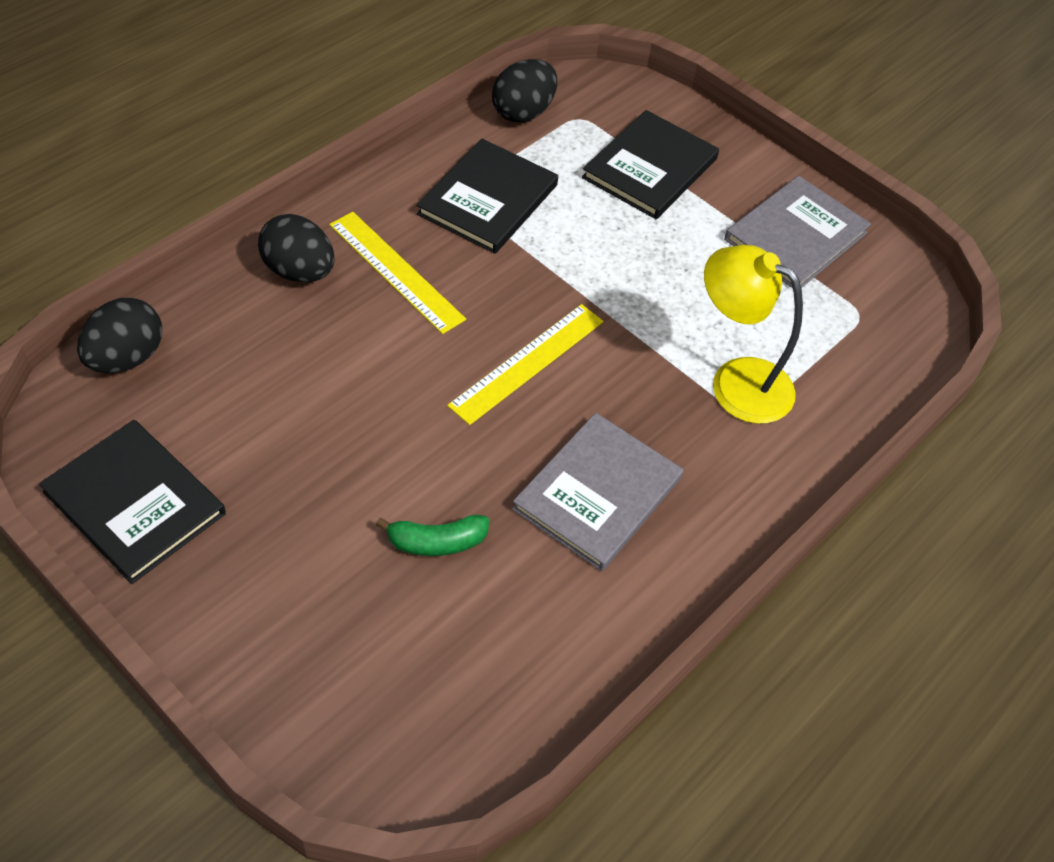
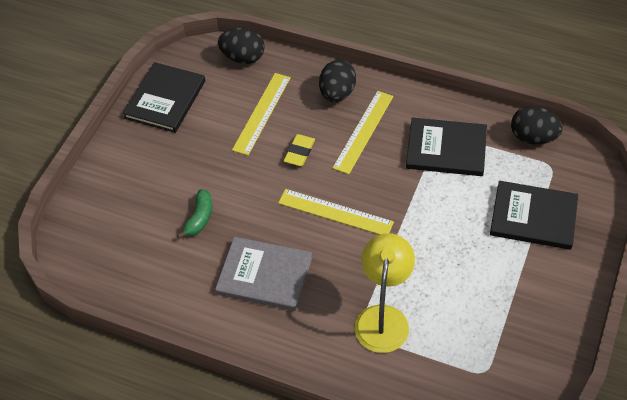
camera: 75 degrees right, 0 degrees up
(270, 377) = (262, 113): none -> yellow ruler
(385, 361) = (299, 152): none -> yellow eraser
(437, 542) = (199, 218): green banana -> green banana turned 135 degrees counterclockwise
(795, 236) = (530, 315): grey book -> none

